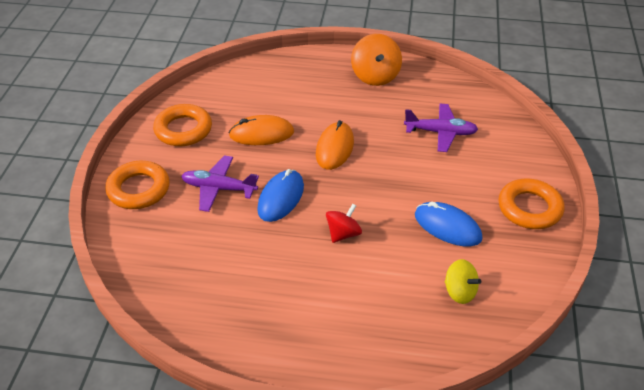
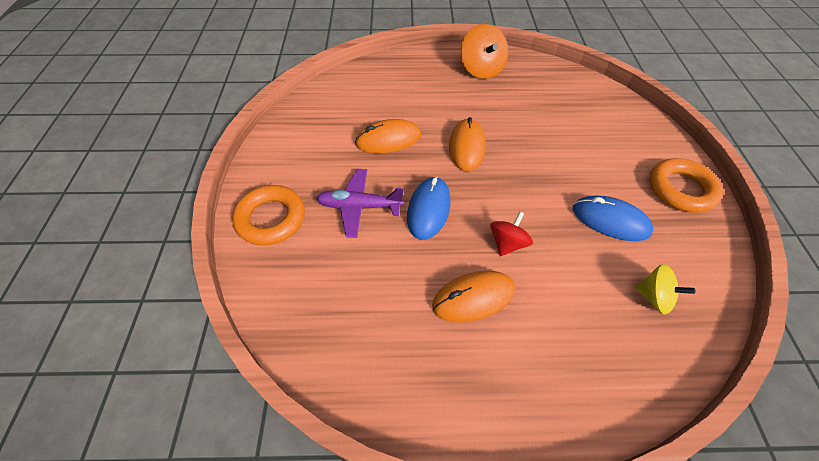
camera: 10 degrees left, 10 degrees up
(183, 130) = (305, 144): orange ring -> none
(297, 271) = (473, 297): none -> orange mouse
(440, 132) = (563, 119): purple plane -> none

